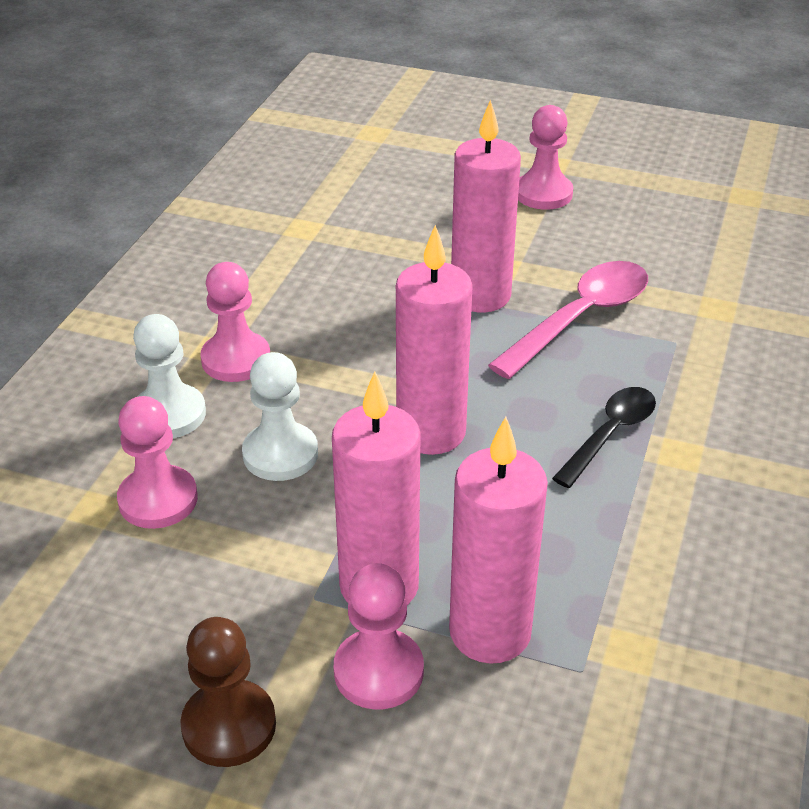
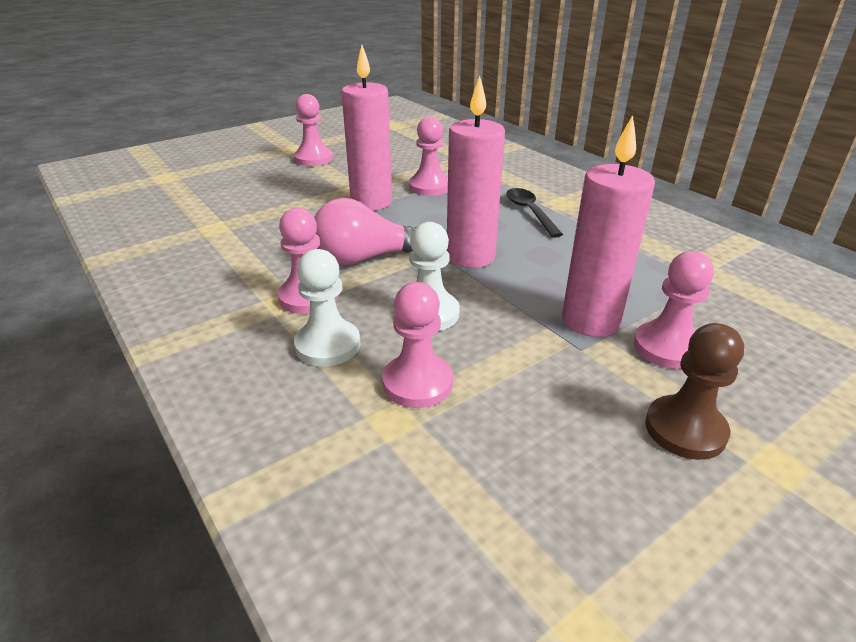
camera: 55 degrees left, 5 degrees down
(346, 357) = (365, 258): none -> pink light bulb
(490, 632) = (657, 298): pink candle -> none
(580, 318) = (429, 187): pink spoon -> pink pawn

